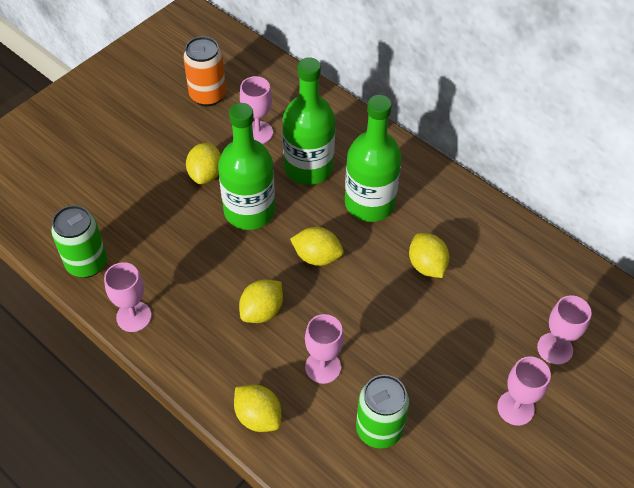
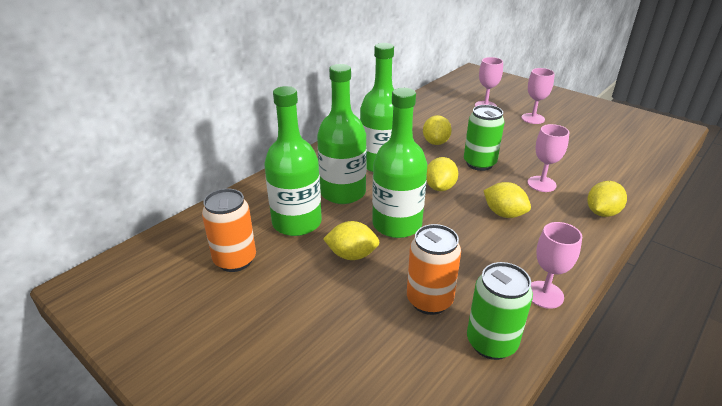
camera: 90 degrees left, 20 degrees down
(140, 227) = (429, 300): none -> orange can
(258, 132) = (297, 222): pink goblet -> green bottle
(379, 429) = (577, 162): green can -> green can (479, 163)
(427, 265) = (435, 142): yellow lemon -> yellow lemon turned 60 degrees counterclockwise

